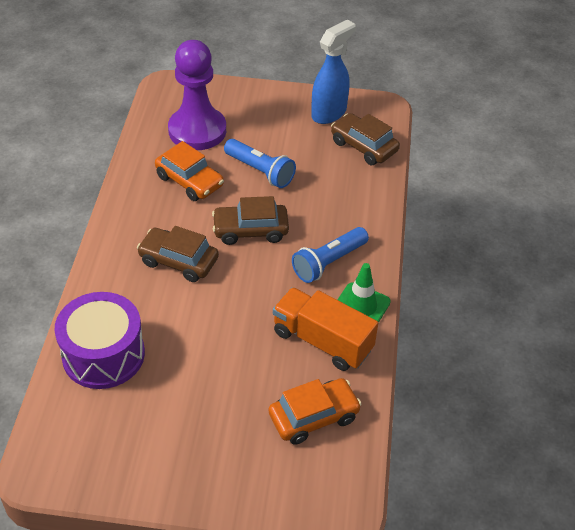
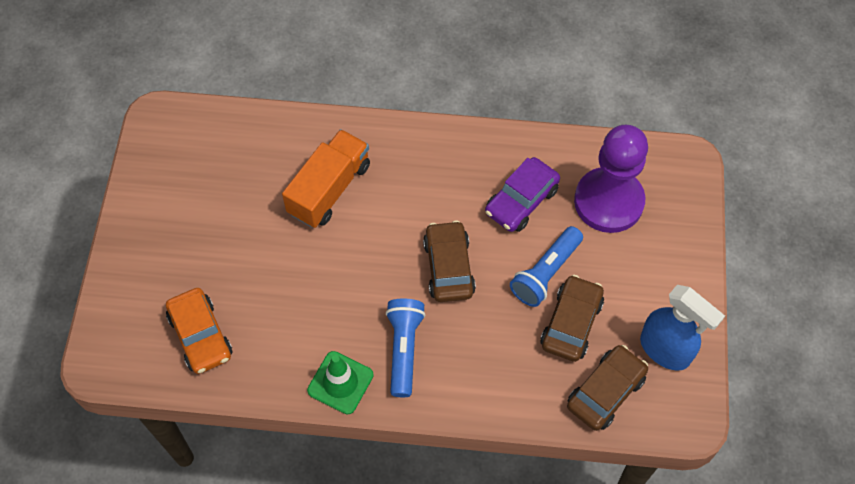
camera: 90 degrees right, 15 degrees up
(103, 354) = (278, 149): purple drum -> none
(178, 261) = (399, 201): brown car -> brown car (571, 323)
(189, 181) = (521, 201): orange car -> purple car
(322, 341) = (293, 343): orange truck -> orange truck (329, 189)
(328, 262) = (404, 349): blue flashlight -> blue flashlight turned 45 degrees clockwise

